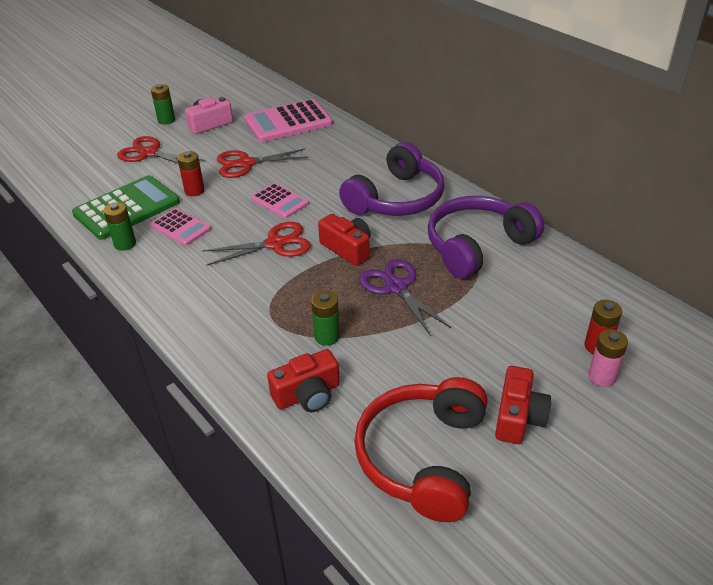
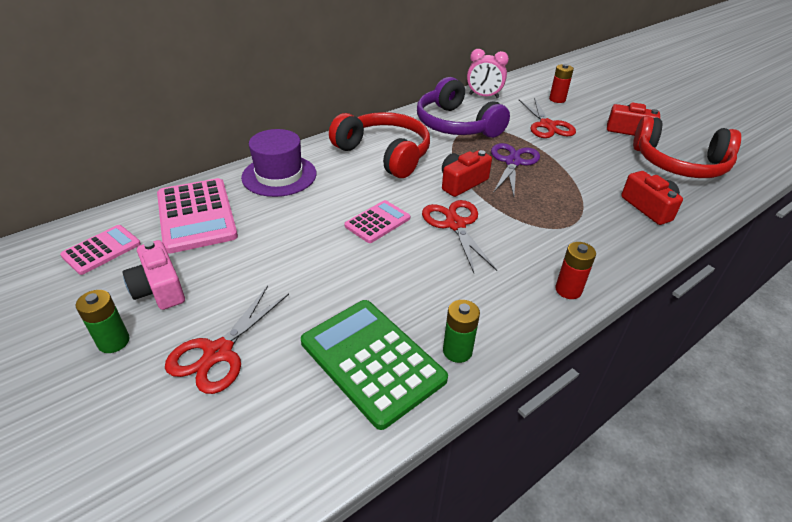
camera: 90 degrees left, 0 degrees up
(180, 227) = (423, 299): pink calculator -> pink calculator (102, 250)
(194, 191) = (340, 292): red battery -> red battery (568, 290)
(246, 164) = (287, 249): red scissors -> red scissors (547, 125)
(327, 337) = (581, 197): green battery -> none
(348, 147) = (279, 175): none -> purple hat
(396, 199) = (384, 154): purple headphones -> red headphones
(396, 287) = (512, 162): purple scissors -> purple scissors turned 135 degrees clockwise
(572, 271) = (483, 96): none -> pink clock
(602, 377) = (583, 102): pink battery -> none

